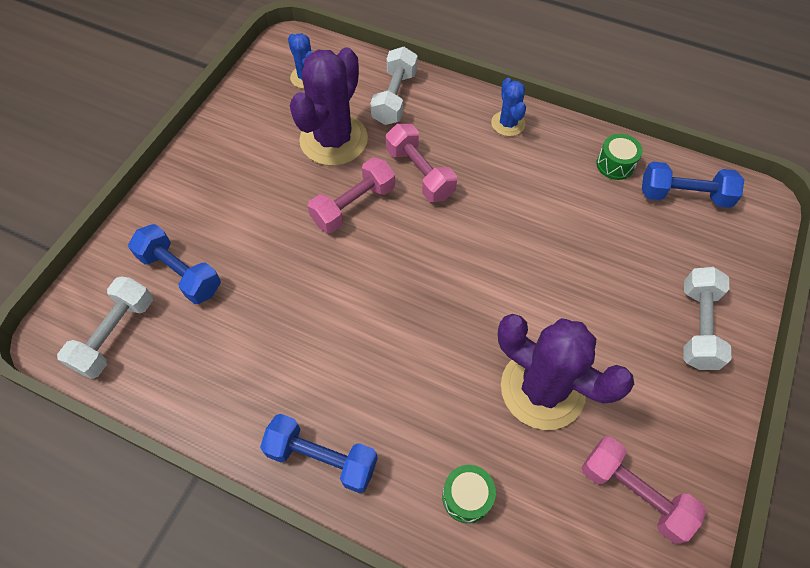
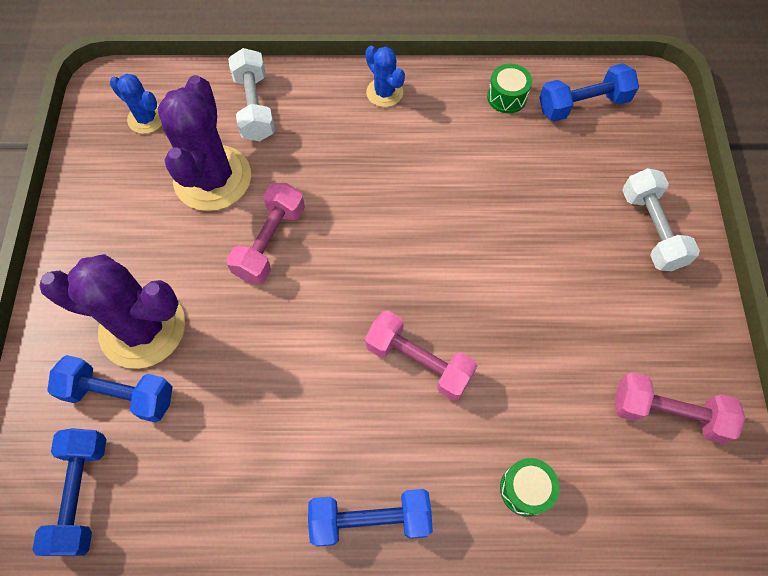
camera: 25 degrees left, 5 degrees up
(115, 334) = (81, 494): white dumbbell -> blue dumbbell
(420, 173) = (322, 180): pink dumbbell -> pink dumbbell (419, 361)
(542, 389) = (544, 352): purple cactus -> purple cactus (142, 328)

